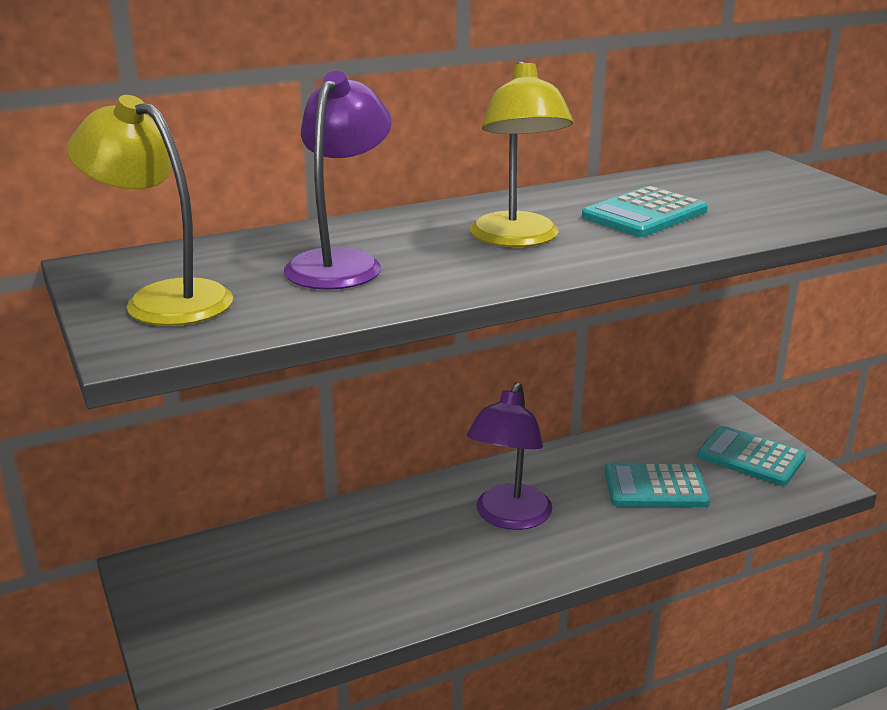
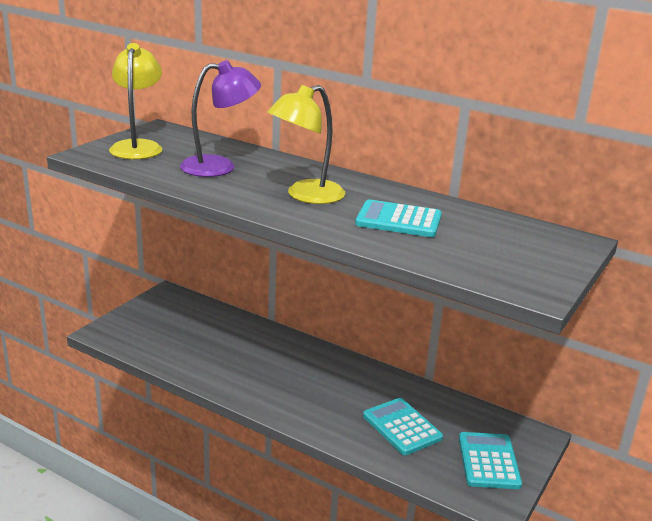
camera: 55 degrees right, 0 degrees up
(509, 517) = (309, 380): purple lamp -> none

